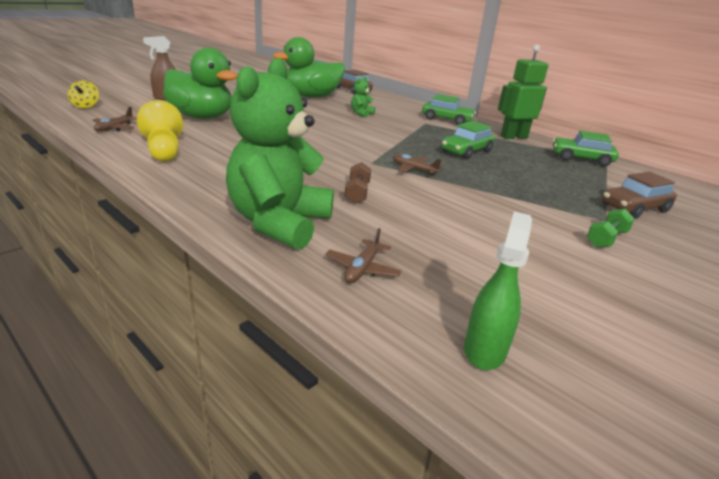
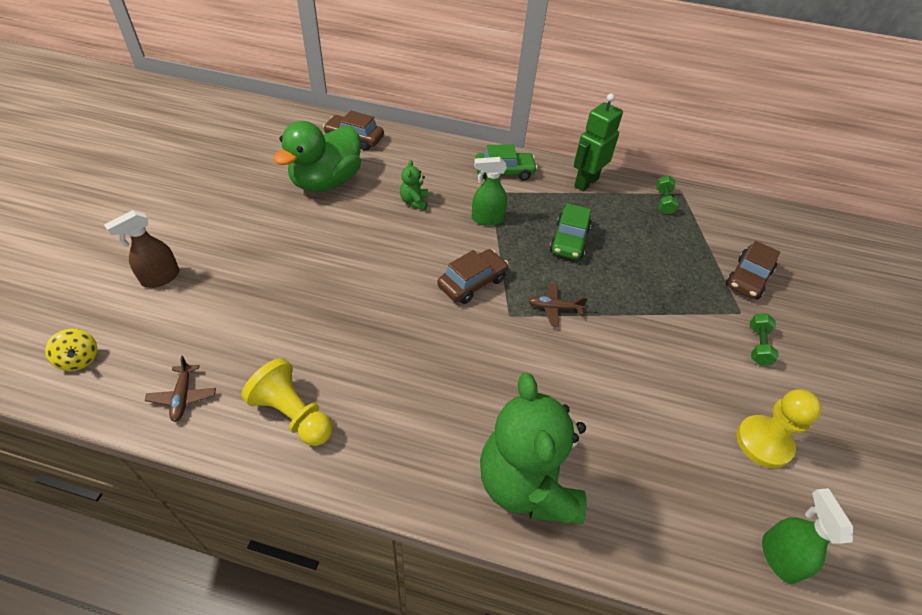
camera: 30 degrees left, 20 degrees up
(201, 117) = (254, 307): green duck -> none
(357, 193) = (544, 386): brown dumbbell -> none
(360, 145) = (472, 283): none -> brown car
(362, 269) = (640, 510): brown plane -> none
(407, 130) = (487, 219): none -> green spray bottle
(549, 284) = (763, 442): none -> yellow pawn
(581, 159) = (663, 202): green car -> green dumbbell

